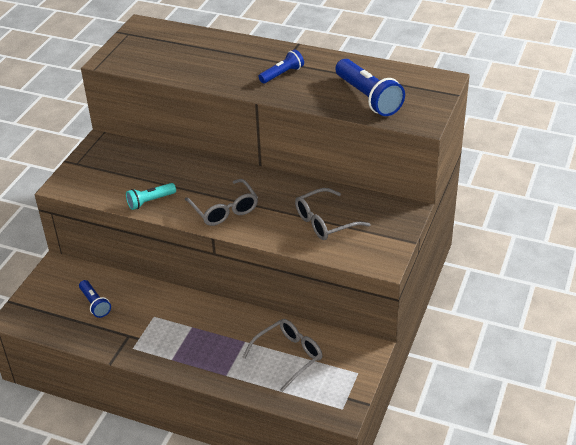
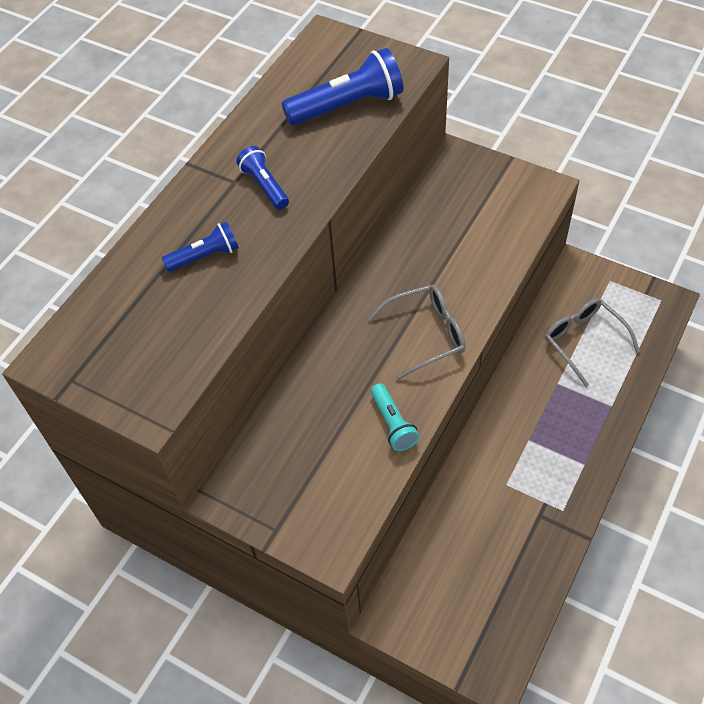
camera: 80 degrees left, 15 degrees up
(95, 304) = (476, 560): blue flashlight -> blue flashlight (205, 256)
(325, 222) = (466, 232): grey glasses -> none

